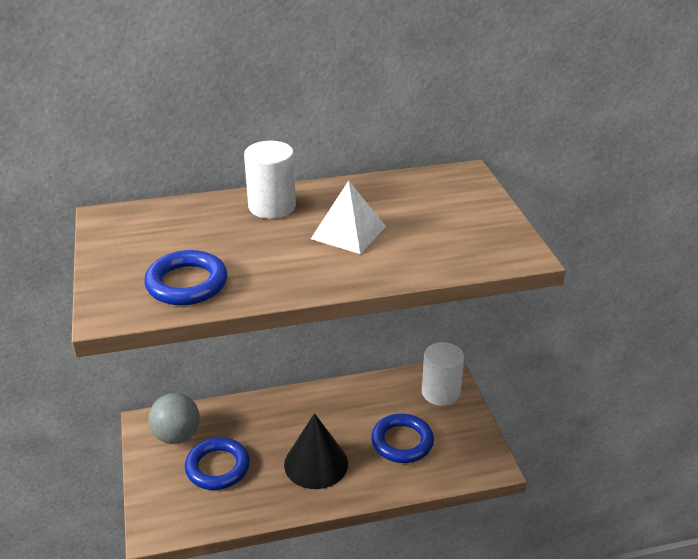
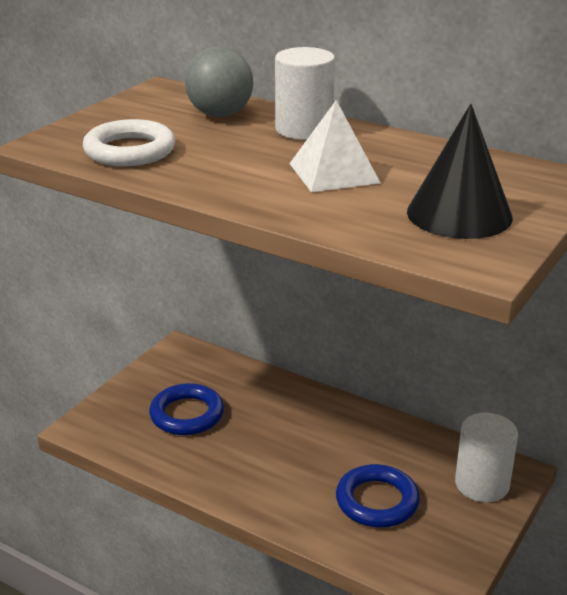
camera: 45 degrees right, 5 degrees down
(177, 436) = (189, 371): grey ball -> grey ball (220, 114)
(187, 283) = (129, 151): blue ring -> white ring
(316, 463) = (270, 465): black cone -> black cone (459, 214)

